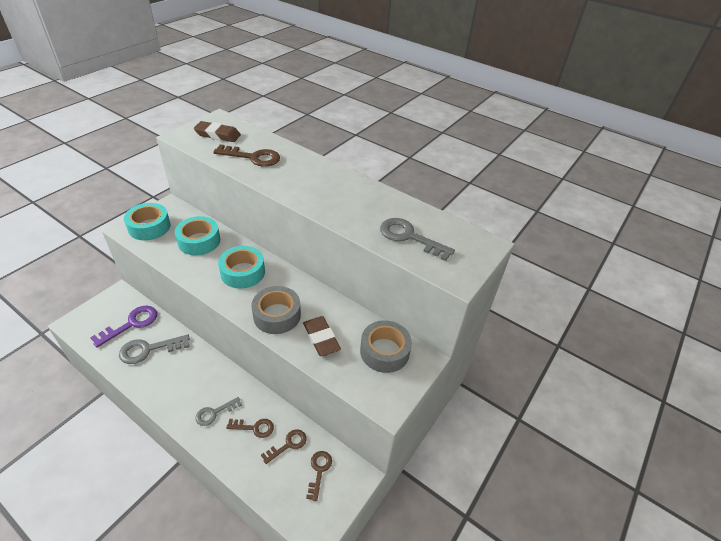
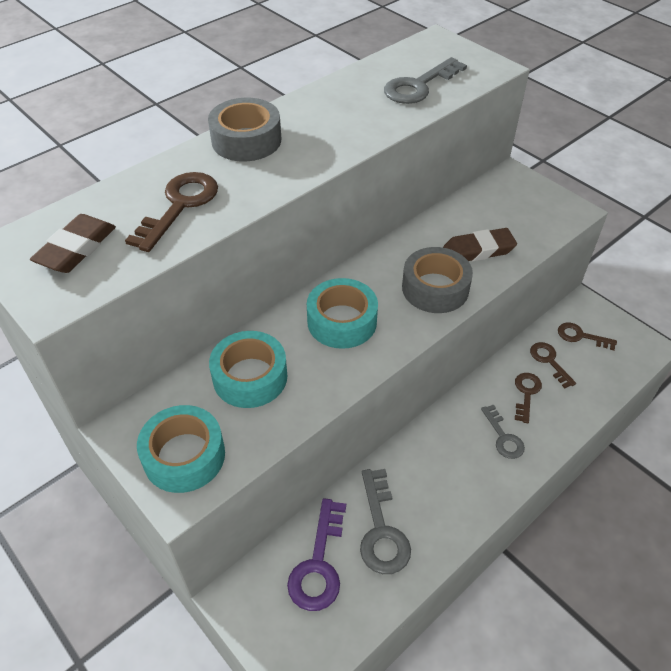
camera: 75 degrees left, 5 degrees up
(131, 324) = (318, 564): purple key -> purple key turned 135 degrees counterclockwise
(384, 351) = (500, 201): grey tape -> grey tape (246, 140)

